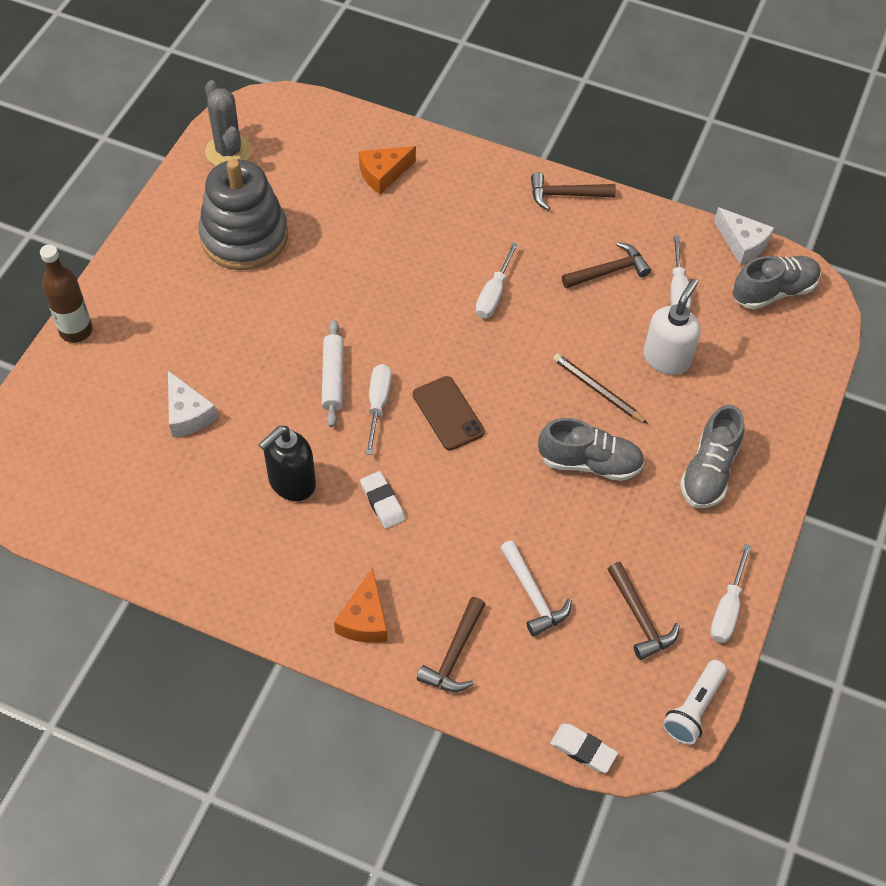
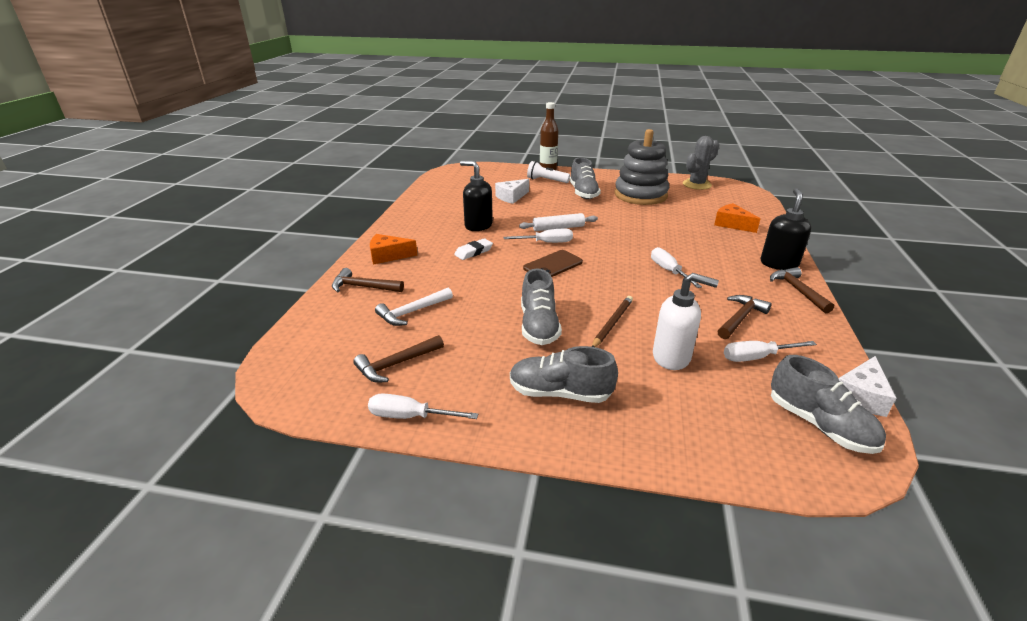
camera: 80 degrees right, 25 degrees down
(208, 308) = (583, 193): none -> grey shoe
(494, 294) = (668, 271): white screwdriver -> white screwdriver turned 60 degrees clockwise
(503, 181) = (778, 264): none -> black soap dispenser
(583, 749) = (280, 346): white eraser -> none
(609, 271) = (740, 318): brown hammer -> brown hammer turned 105 degrees counterclockwise
(693, 708) = (307, 402): white flashlight -> white flashlight (546, 180)

